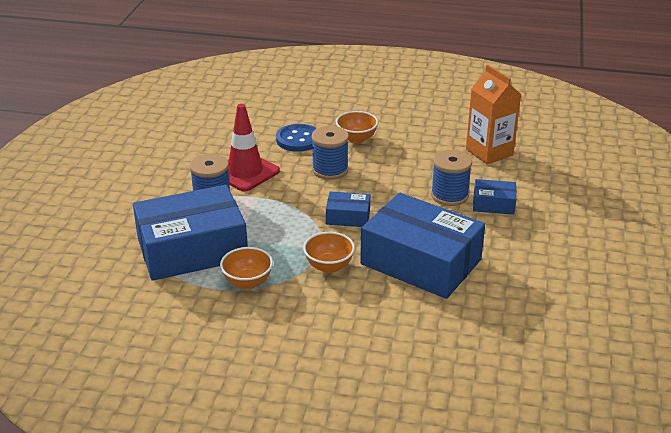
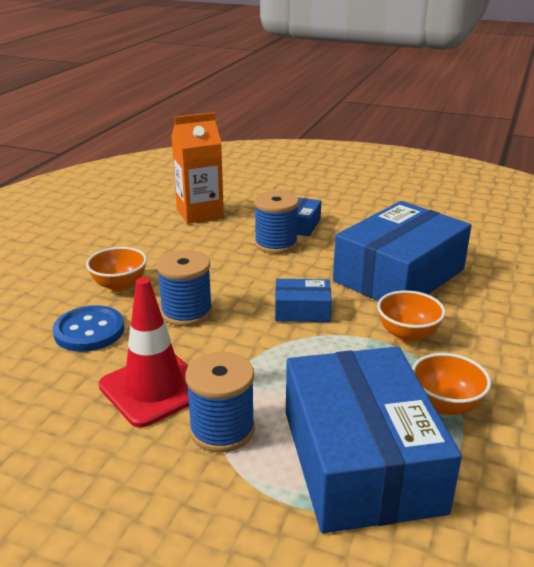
camera: 80 degrees left, 5 degrees down
(348, 217) = (302, 310): blue box -> blue box turned 75 degrees clockwise

